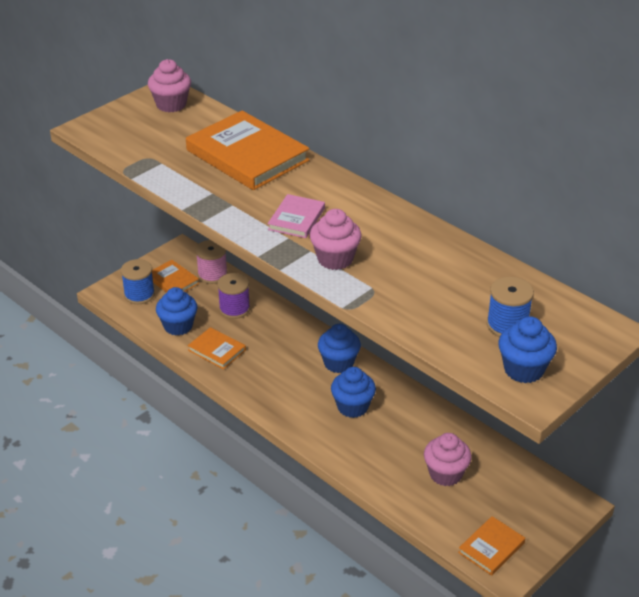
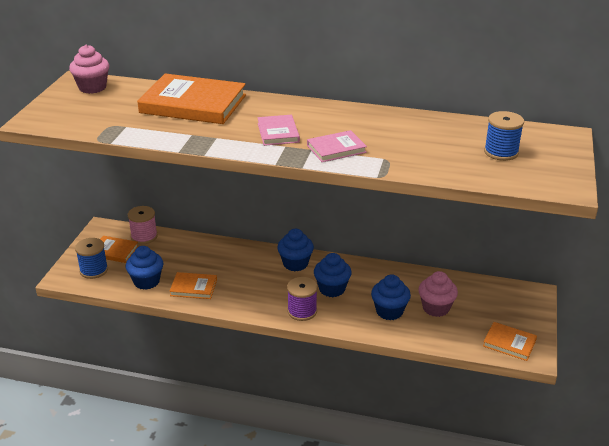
camera: 30 degrees left, 5 degrees down
(234, 309) = (183, 254): purple spool -> purple spool (302, 311)
(335, 259) = (336, 149): pink cupcake -> pink book
(491, 548) = (509, 343): orange book -> orange book turned 75 degrees counterclockwise
(523, 370) = (543, 174): blue cupcake -> blue cupcake (389, 311)

